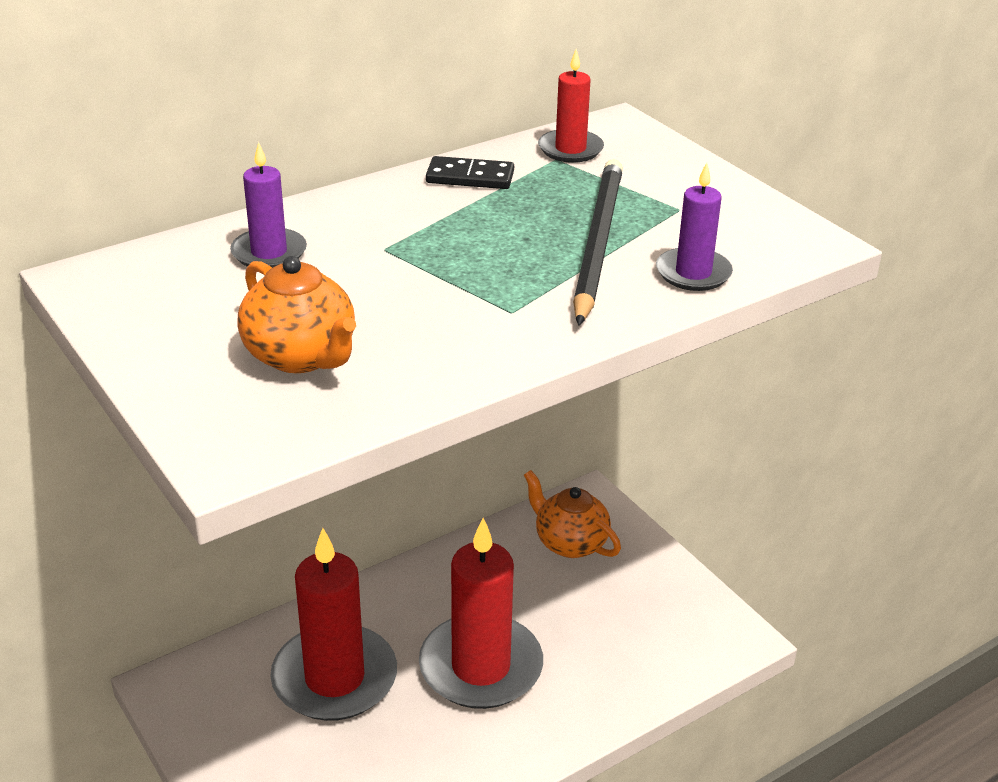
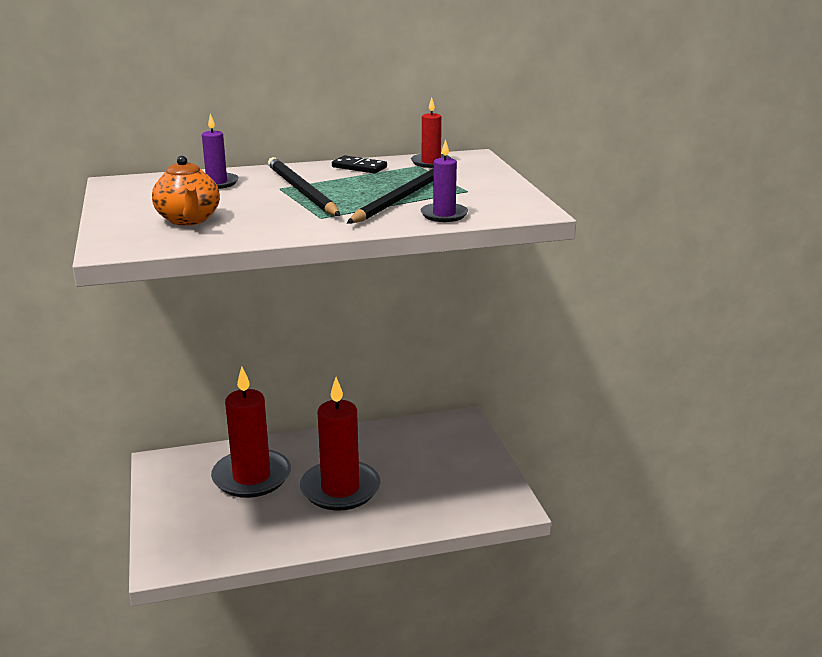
camera: 20 degrees right, 10 degrees down
(427, 251) = (301, 191): none -> black pencil
(569, 542) = (436, 439): orange teapot -> none

